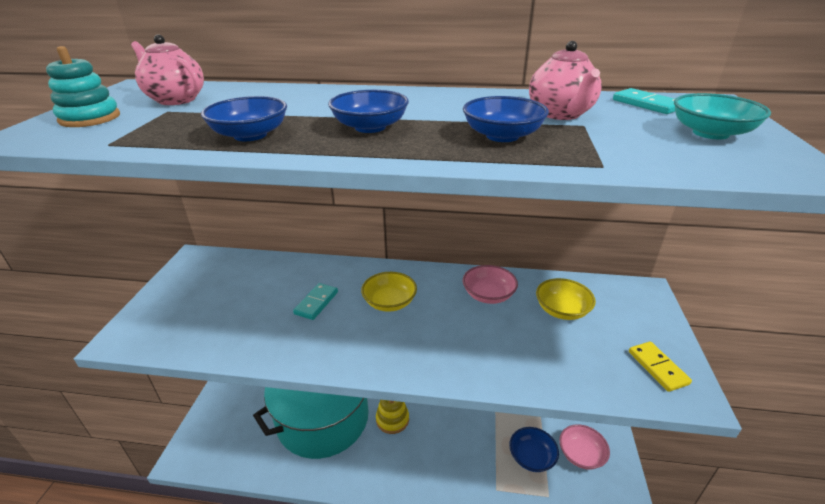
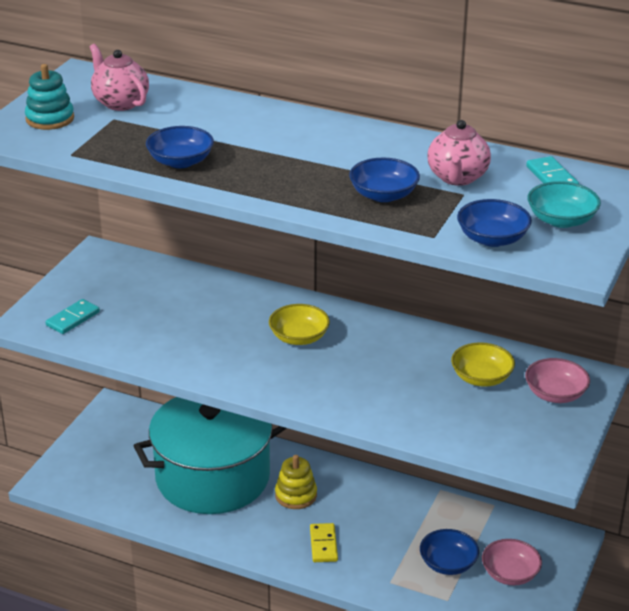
camera: 15 degrees right, 0 degrees up
(316, 303) = (222, 324): turquoise domino -> turquoise domino (73, 319)
(370, 127) = (280, 167): blue bowl -> blue bowl (492, 239)
(488, 295) = (410, 349): pink bowl -> pink bowl (555, 394)
(658, 367) = (539, 443): yellow domino -> yellow domino (323, 544)

